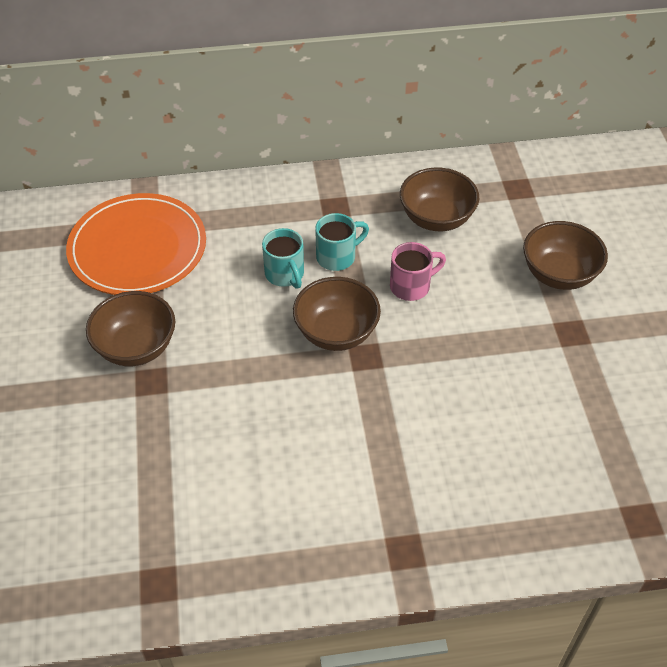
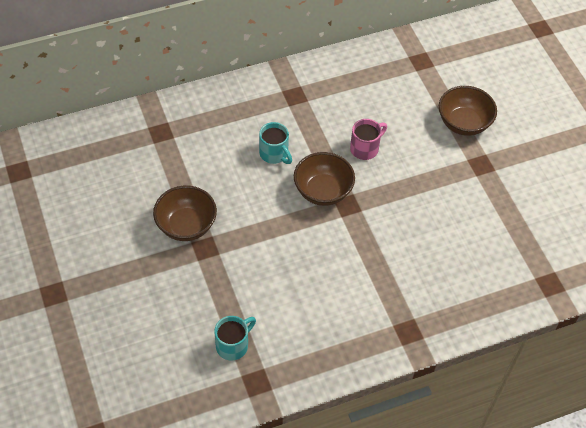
camera: 15 degrees left, 5 degrees up
(138, 248) = (161, 151): orange plate -> none
(337, 257) = (307, 134): turquoise mug -> turquoise mug (233, 345)
(436, 218) = (369, 94): brown bowl -> none

